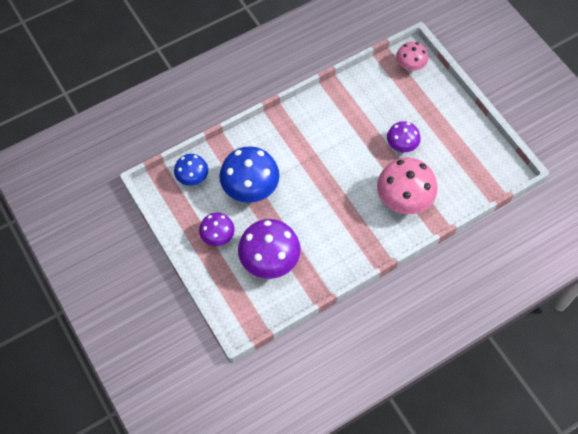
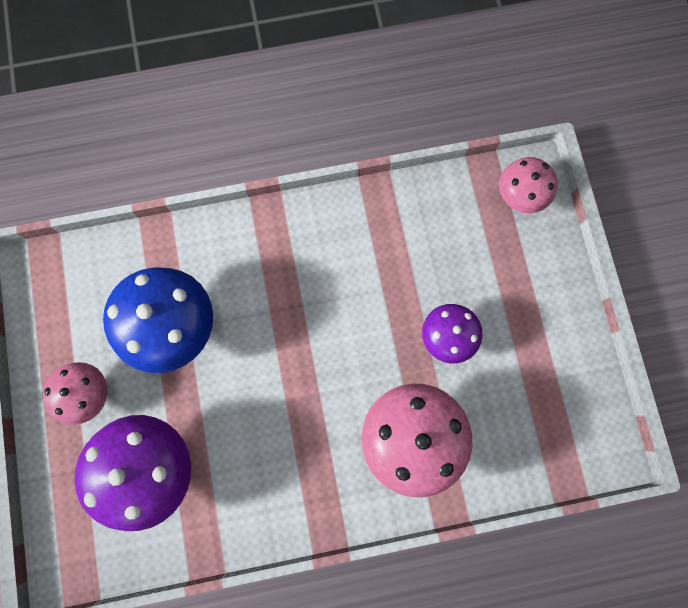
camera: 20 degrees right, 15 degrees up
(192, 177) = (91, 275): blue mushroom -> none
(218, 236) = (88, 394): purple mushroom -> pink mushroom

